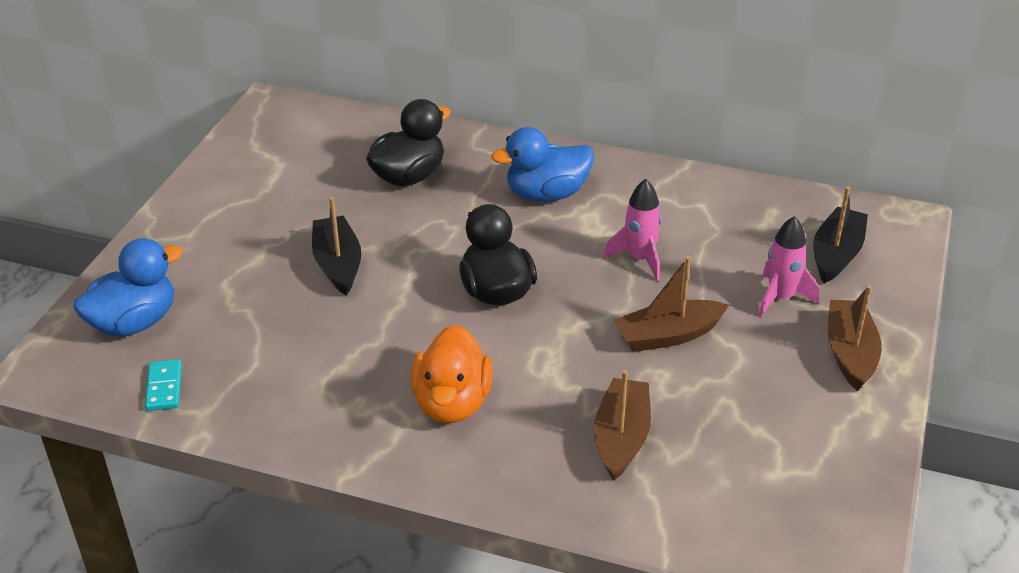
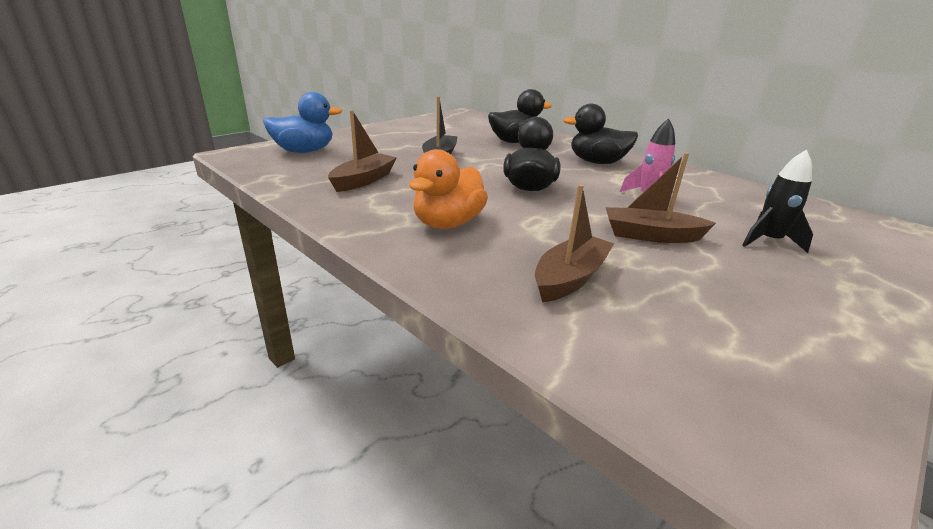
camera: 25 degrees right, 10 degrees down
(164, 387) = (283, 173): turquoise domino -> none
(546, 194) = (597, 162): blue duck -> black duck
(780, 298) = (768, 241): pink rocket -> black rocket
(836, 254) = (831, 232): black boat -> none
(850, 353) = (839, 290): brown boat -> brown boat (363, 180)

